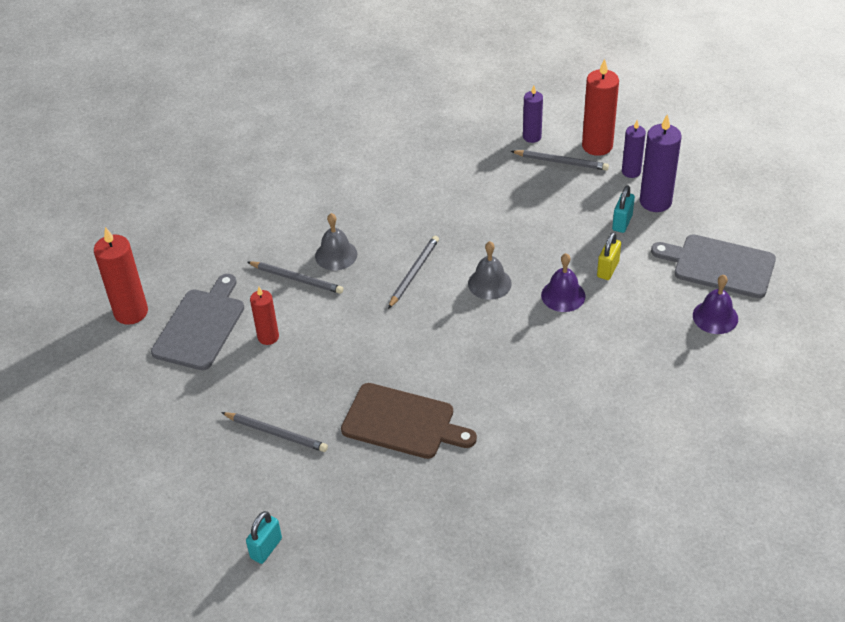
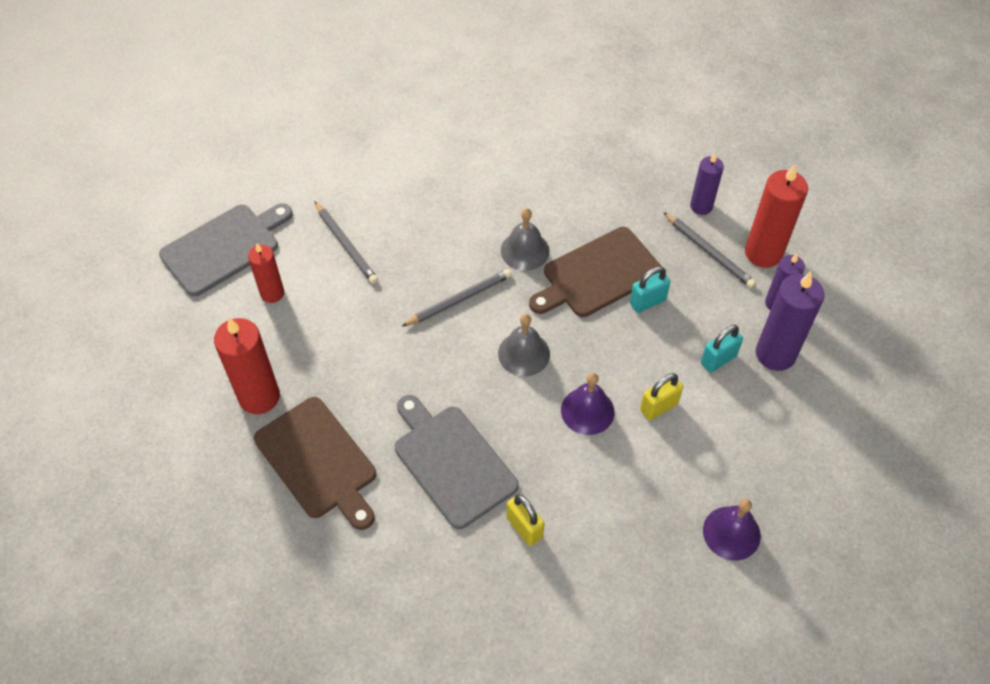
camera: 30 degrees right, 10 degrees up
(131, 312) = (178, 199): red candle -> red candle (259, 397)
(266, 548) = (95, 519): turquoise padlock -> turquoise padlock (647, 302)
(276, 433) = (198, 401): grey pencil -> none
(336, 255) = (402, 238): grey bell -> grey bell (525, 250)
(498, 211) = (598, 274): none -> brown cutting board
(582, 385) = (524, 527): none -> yellow padlock
(719, 265) = (786, 472): grey cutting board -> grey cutting board (452, 462)

